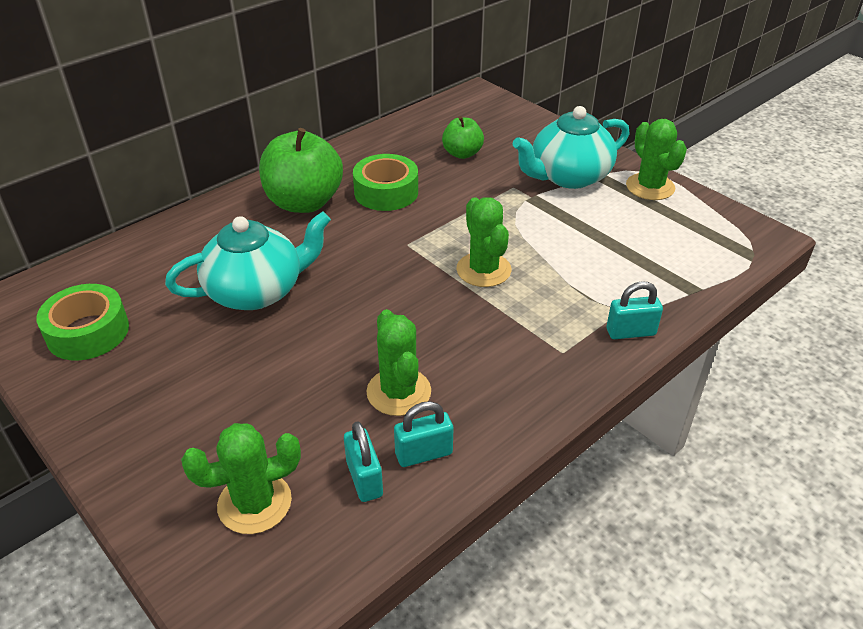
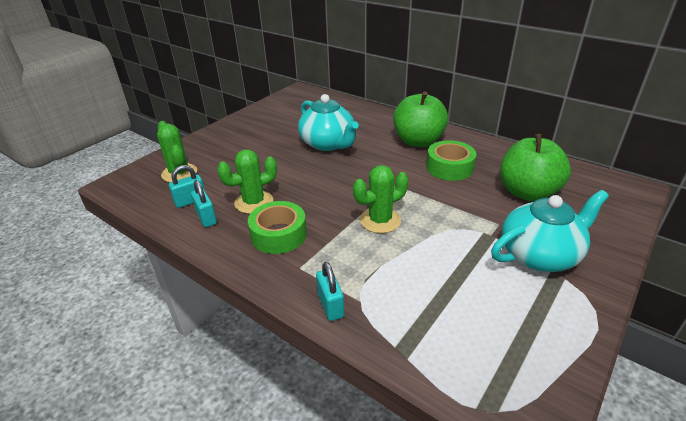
camera: 80 degrees right, 5 degrees down
(88, 332) = (286, 111): green tape -> green tape (279, 234)
(462, 153) = (527, 192): green apple -> green apple, size x1.82
(568, 176) = (540, 255): turquoise teapot -> turquoise teapot turned 105 degrees clockwise
(650, 187) = (566, 315): green cactus -> none

